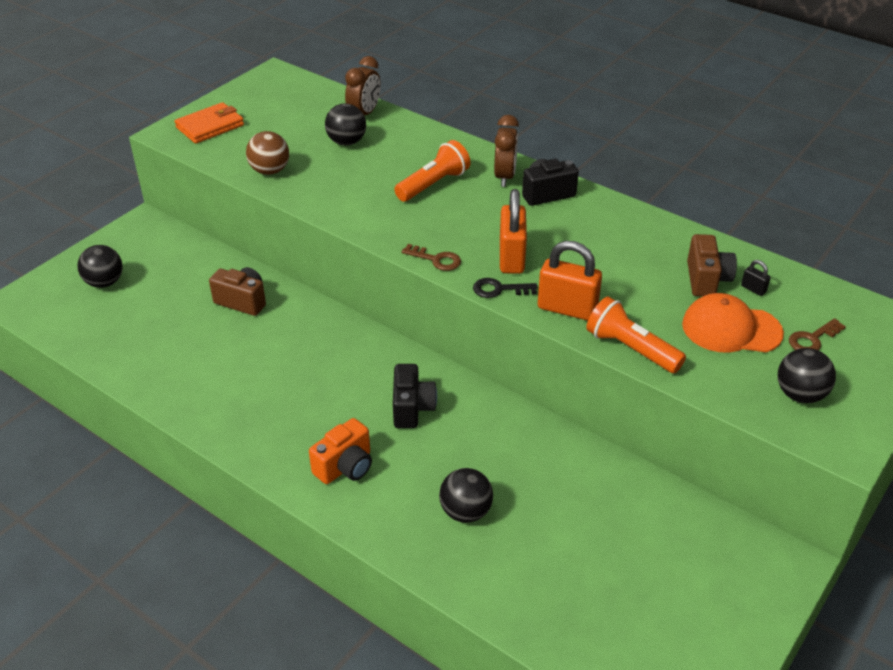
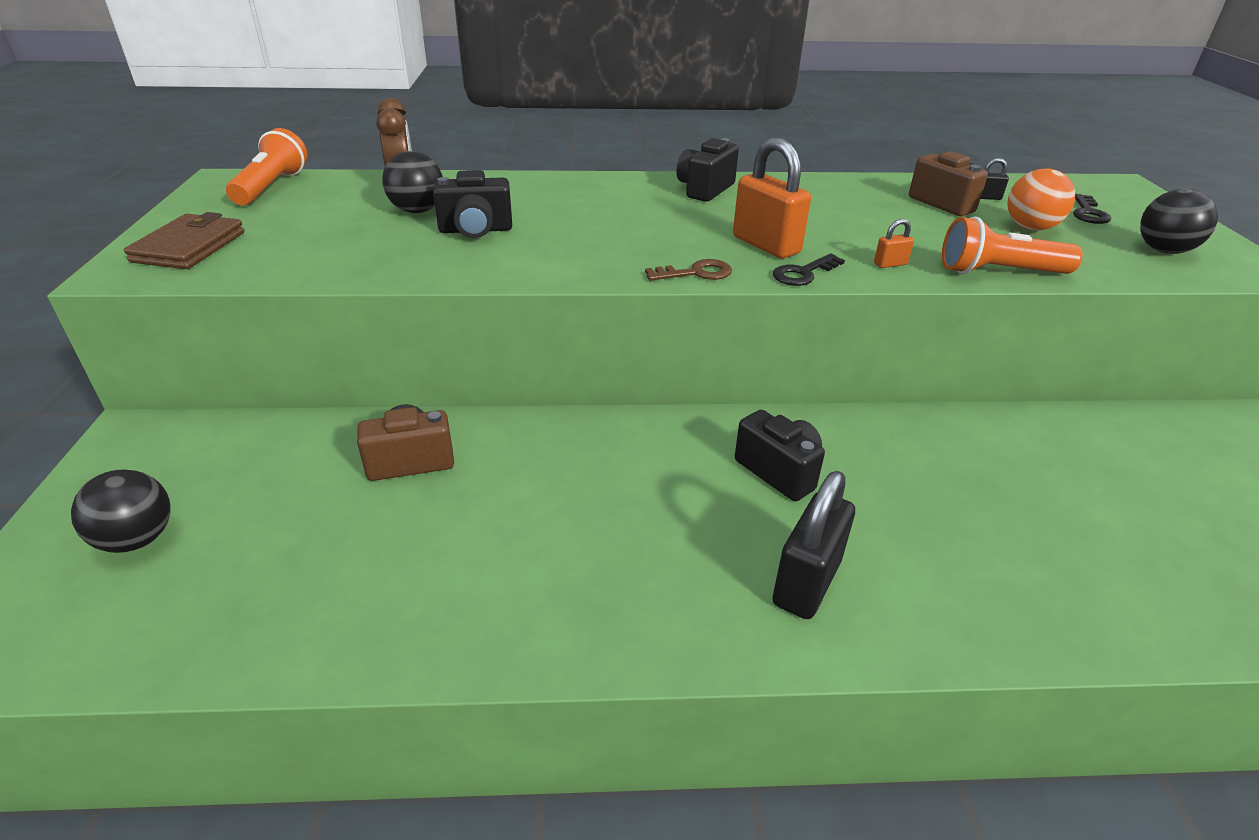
camera: 40 degrees left, 5 degrees down
(210, 126) = (189, 247): orange wallet -> brown wallet
(270, 171) = (350, 263): brown ball -> none
(345, 467) = (807, 583): orange camera -> black padlock
(359, 172) = (476, 230): none -> black camera
(433, 184) = (580, 215): orange flashlight -> orange flashlight (271, 187)
(465, 512) = (994, 547): black ball -> none
(505, 177) = (643, 189): brown clock -> none
(567, 308) = (890, 264): orange padlock -> orange padlock, size x0.44
(731, 329) = (1030, 228): orange cap -> orange ball
(812, 339) = (1088, 213): brown key -> black key

